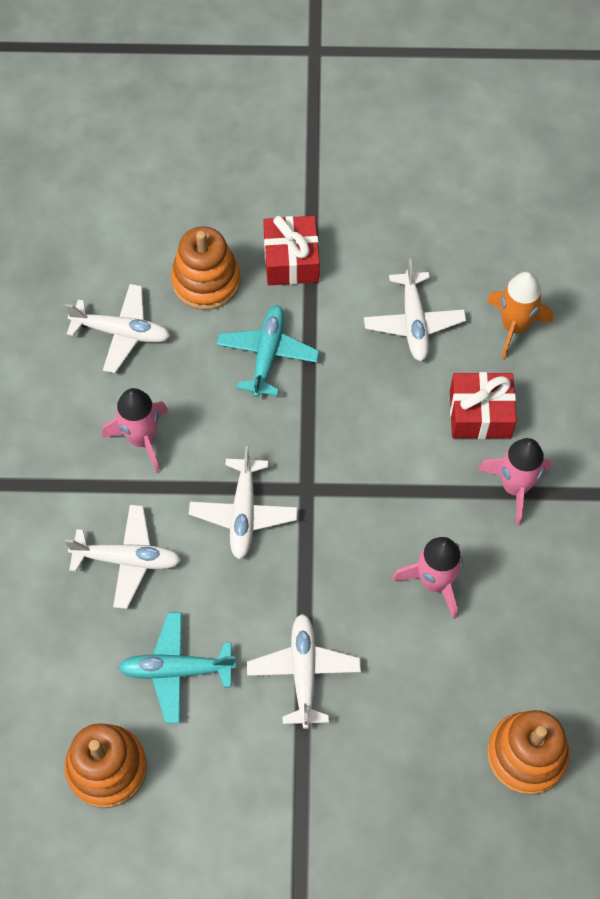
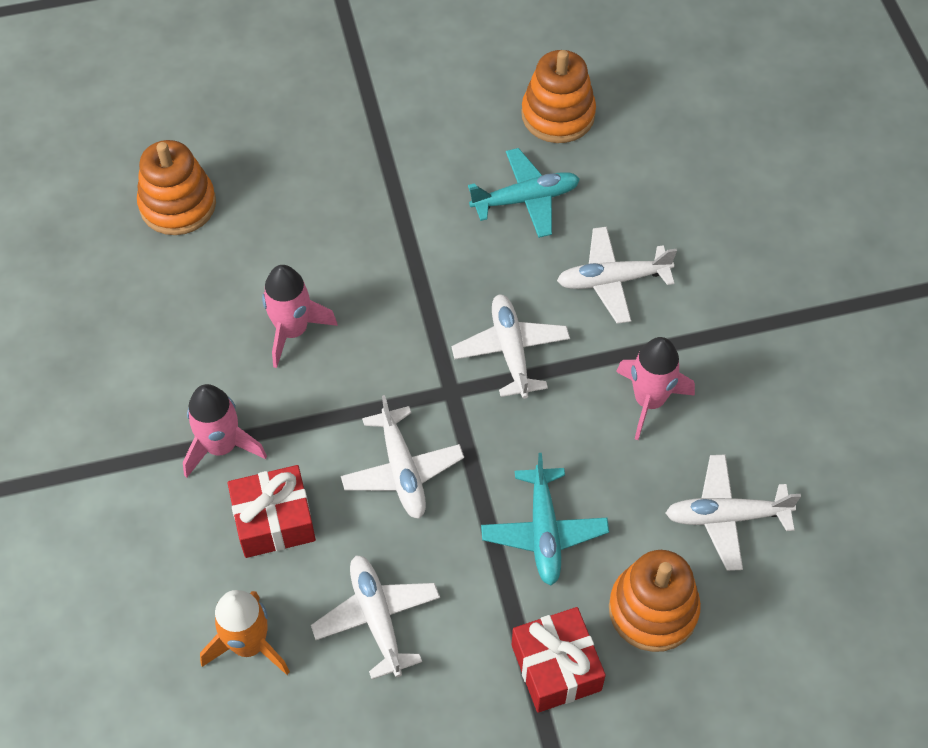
camera: 165 degrees right, 5 degrees down
(303, 672) = (404, 224): white plane -> white plane (402, 471)

